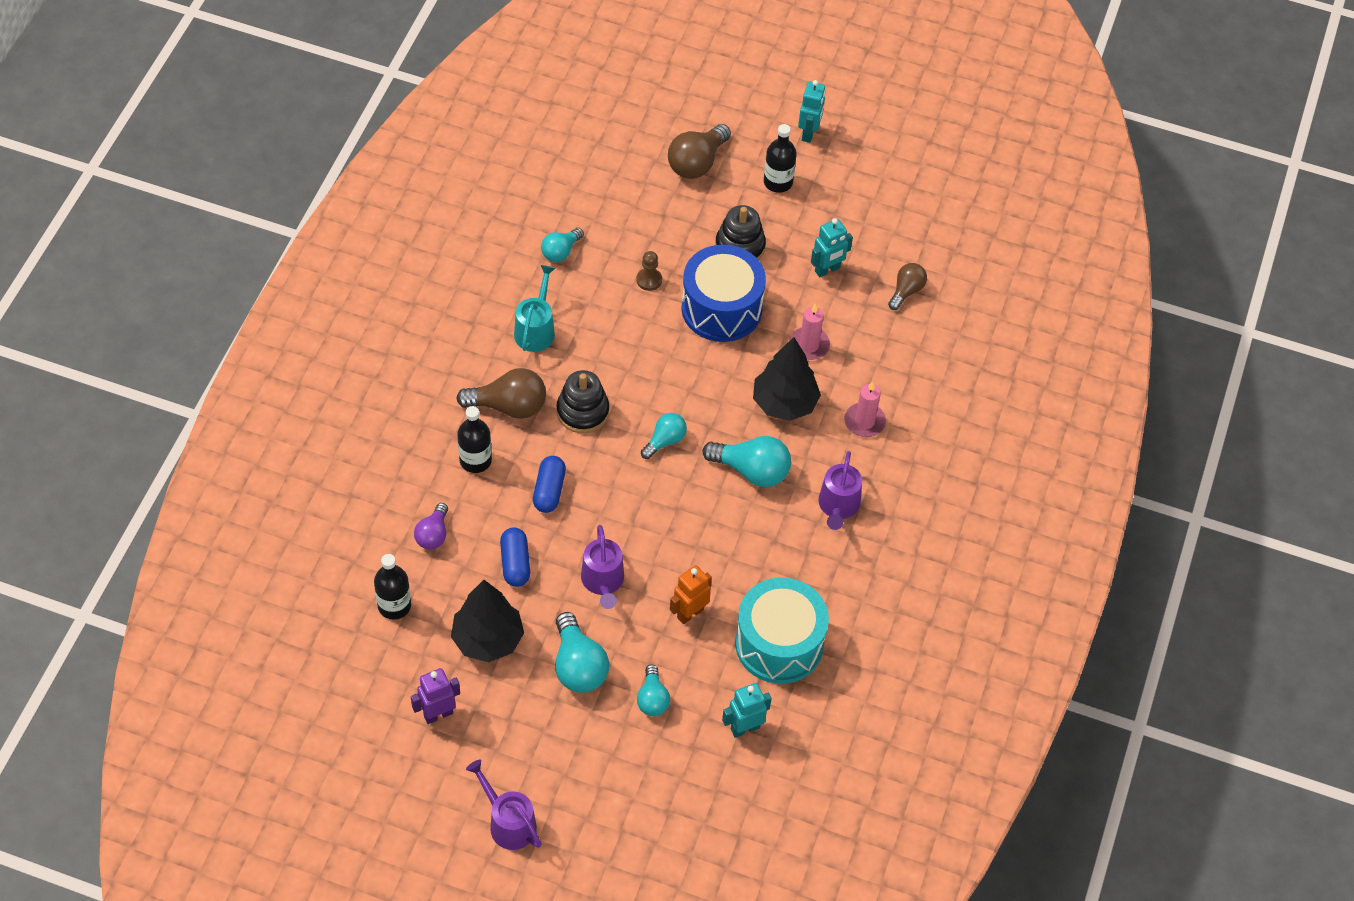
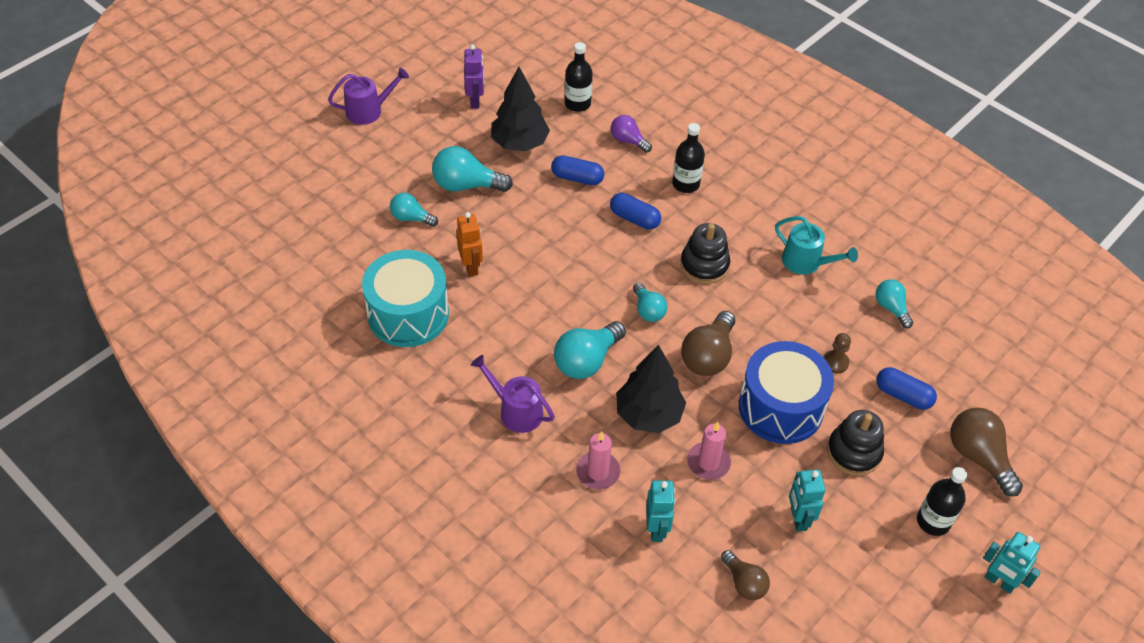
camera: 115 degrees right, 5 degrees down
(509, 406) = (731, 220): brown light bulb -> brown light bulb (708, 356)
(603, 581) = (531, 223): purple watering can -> none
(659, 224) = (903, 395): none -> blue capsule
(745, 728) = (350, 264): turquoise robot -> turquoise robot (657, 529)

